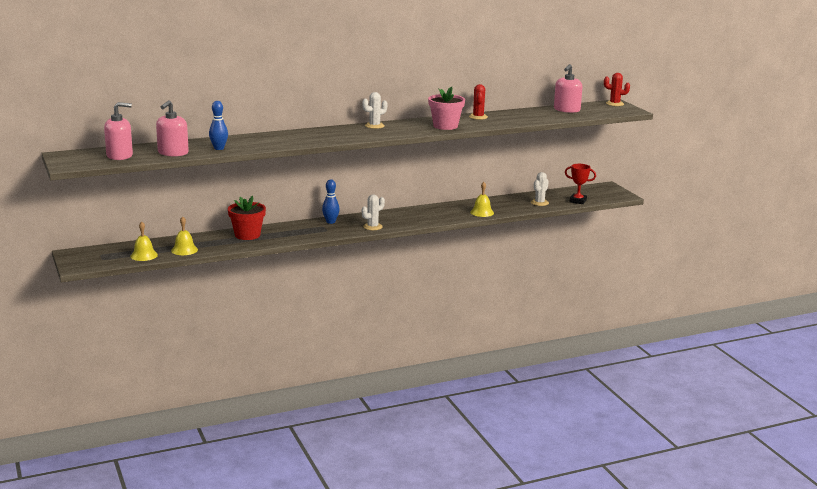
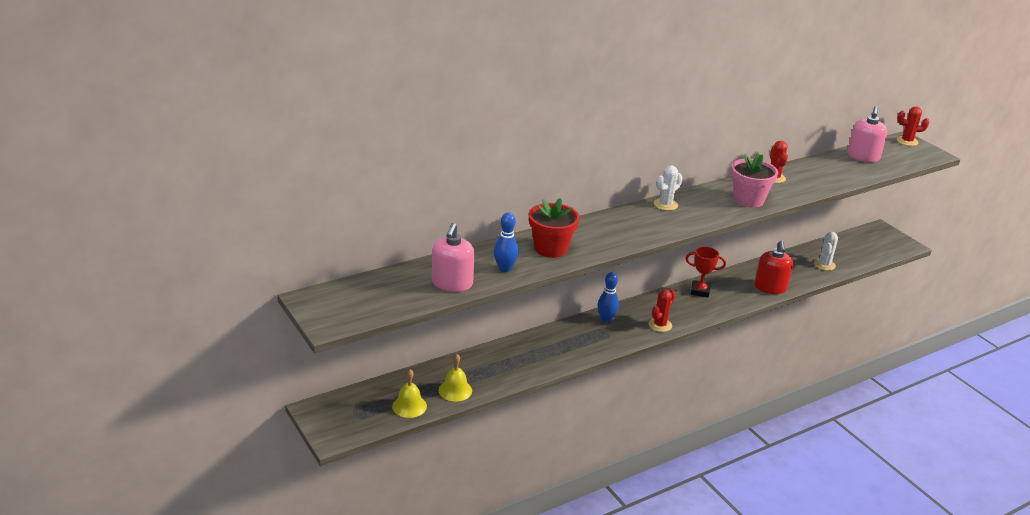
camera: 10 degrees left, 10 degrees up
(119, 156) = (386, 295): pink soap dispenser -> none
(247, 235) = (519, 353): red flower pot -> red flower pot (551, 248)
(372, 227) = (660, 325): white cactus -> red cactus
(482, 212) = (770, 287): yellow bell -> red soap dispenser
(578, 201) = (864, 258): red trophy -> red trophy (700, 291)

